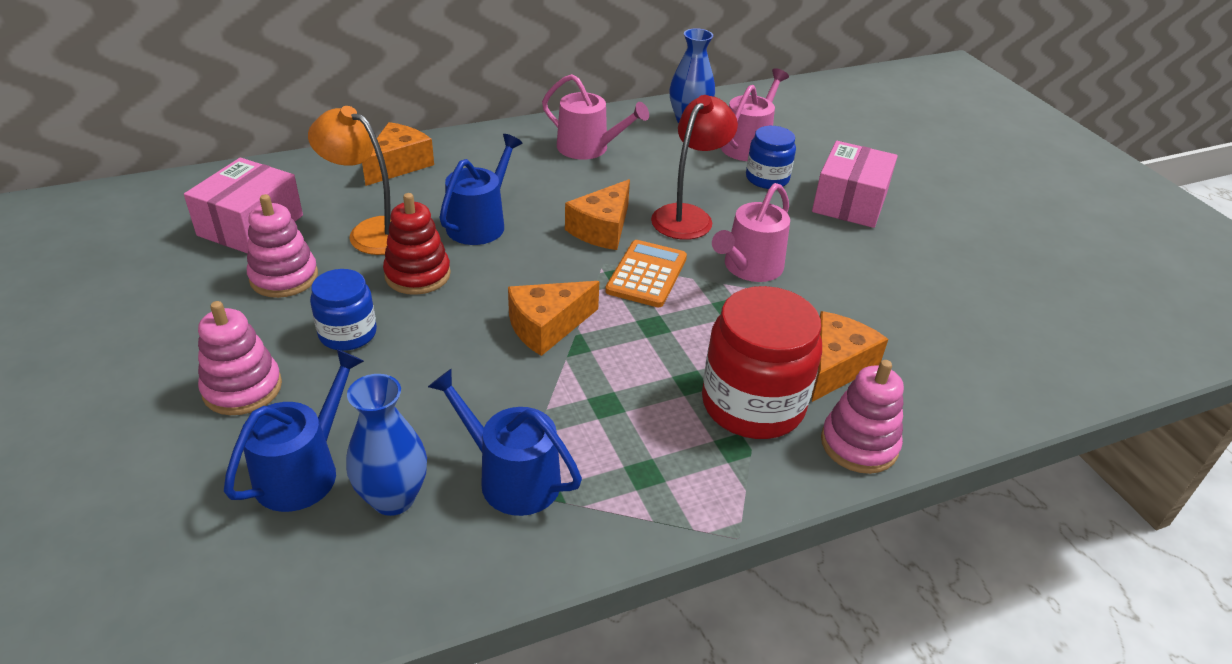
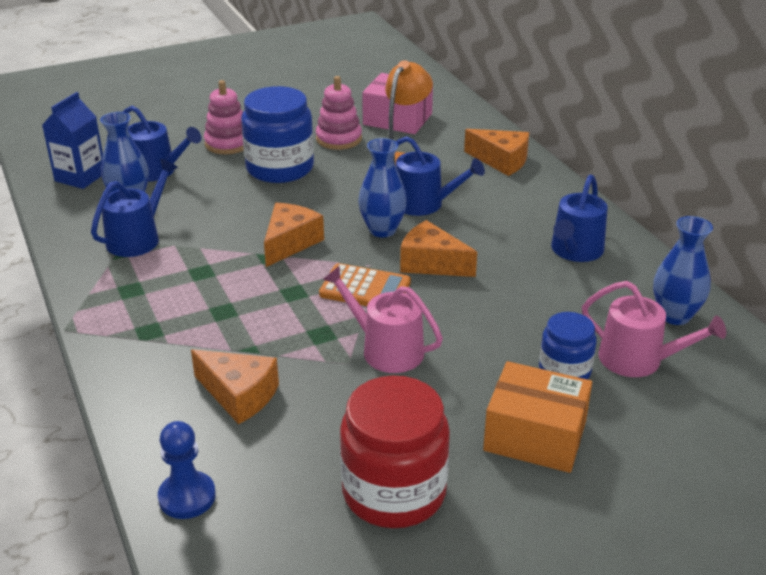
camera: 90 degrees right, 5 degrees down
(282, 580) = (80, 177): none -> blue carton
(348, 333) = (280, 168): blue jar -> blue jar, size x1.74
(417, 275) = (349, 185): red stacking toy -> none
(530, 256) = (382, 230): none -> blue vase
(547, 327) = (290, 243): orange cheese -> orange cheese turned 60 degrees clockwise
(588, 148) = (575, 251): pink watering can -> blue watering can
(688, 216) = (468, 313): red lamp -> none
(752, 404) = (194, 343): red jar -> red jar (394, 492)
(849, 202) = (535, 436): pink box -> orange box
(859, 444) = (141, 399): pink stacking toy -> none
(987, 399) = (187, 497): none -> blue pawn

